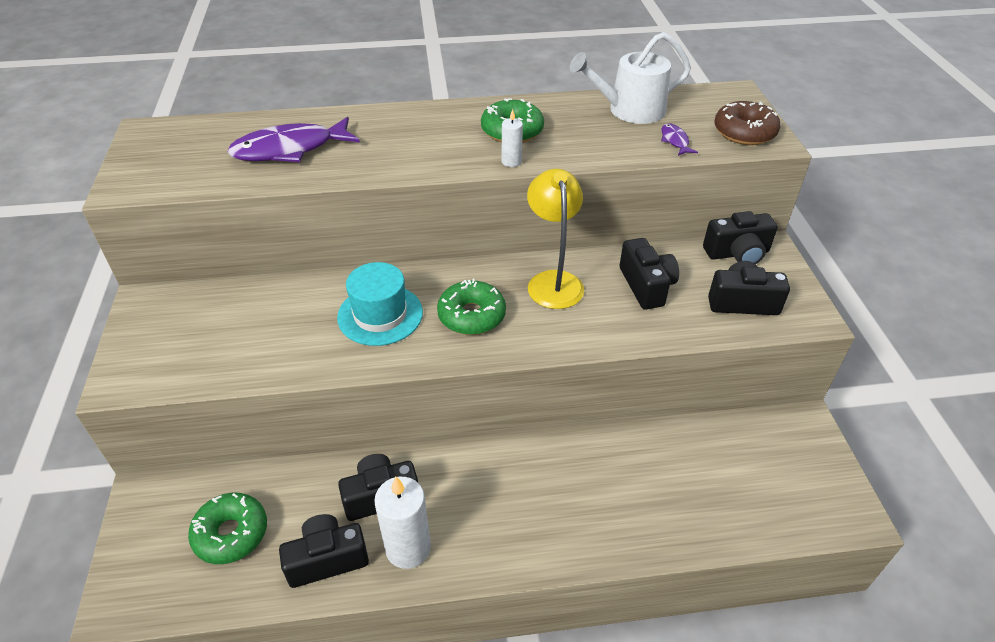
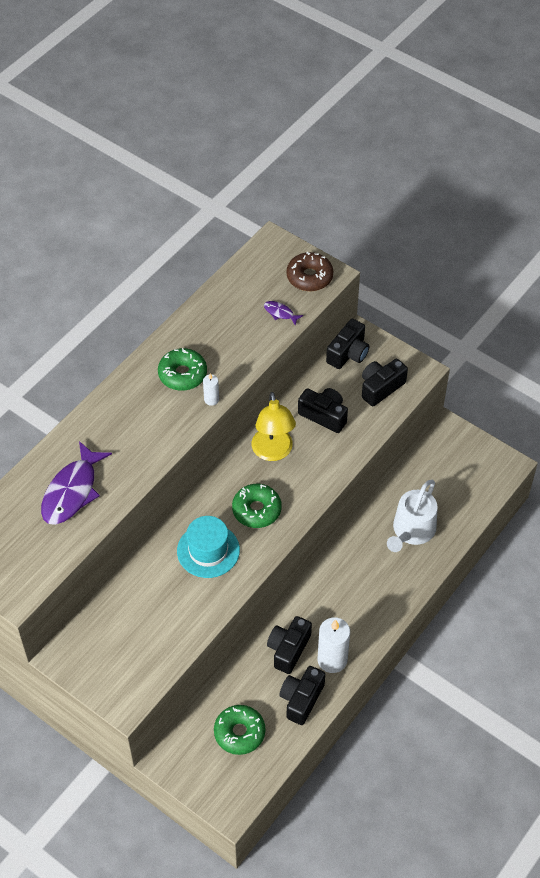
camera: 45 degrees left, 10 degrees up
(553, 281) = (273, 452): yellow lamp -> yellow lamp turned 135 degrees counterclockwise
(630, 110) = (229, 304): white watering can -> white watering can (412, 531)

